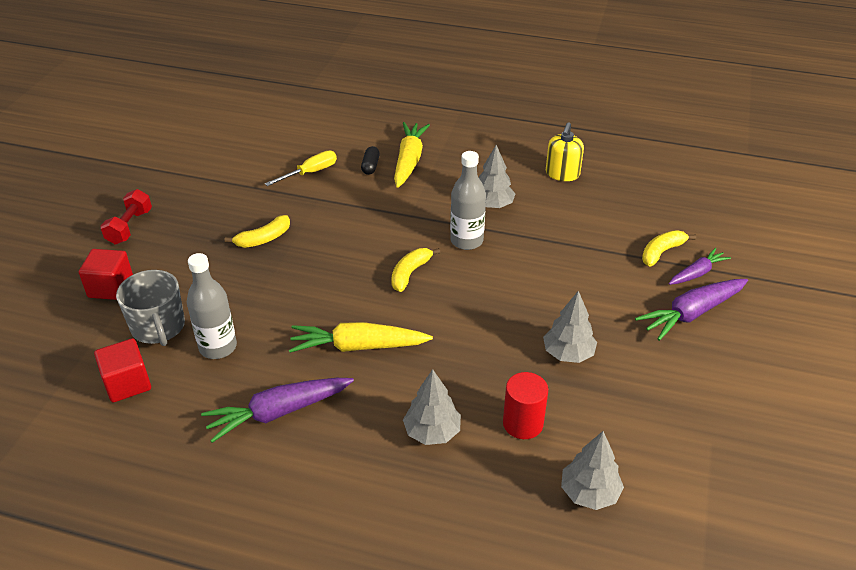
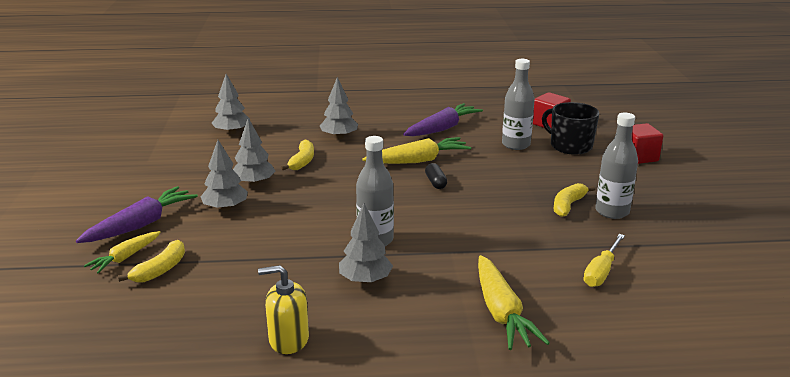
camera: 160 degrees right, 15 degrees down
(130, 227) = (694, 191): red dumbbell -> none
(158, 327) = (570, 146): grey mug -> black mug
(234, 222) = (612, 212): none -> grey bottle
(370, 166) = (542, 295): black capsule -> black capsule (435, 182)
(410, 273) = (412, 206): yellow banana -> yellow banana (302, 162)
(523, 423) = (280, 148): red cylinder -> none
(562, 174) = (288, 339): yellow soap dispenser -> yellow soap dispenser turned 90 degrees counterclockwise
(603, 318) = (225, 208): none -> grey tree
(697, 273) = (125, 257): purple carrot -> yellow carrot

